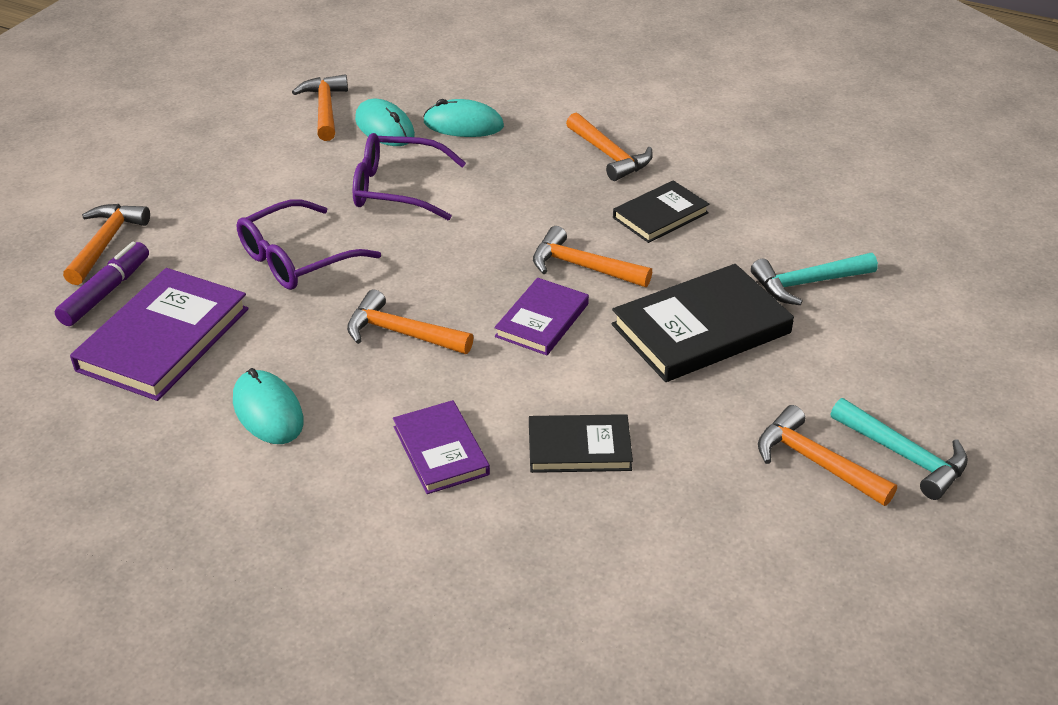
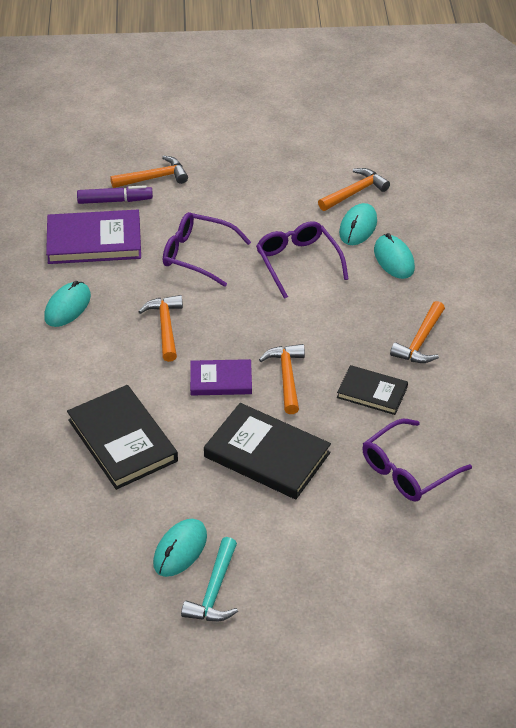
camera: 60 degrees right, 5 degrees up
(440, 450) = (82, 385): purple book -> none
(579, 448) = (122, 440): black book -> black book, size x1.66
(799, 235) = (408, 470): none -> purple glasses
(807, 283) = (355, 491): turquoise hammer -> none
(815, 462) = (180, 549): orange hammer -> turquoise mouse

